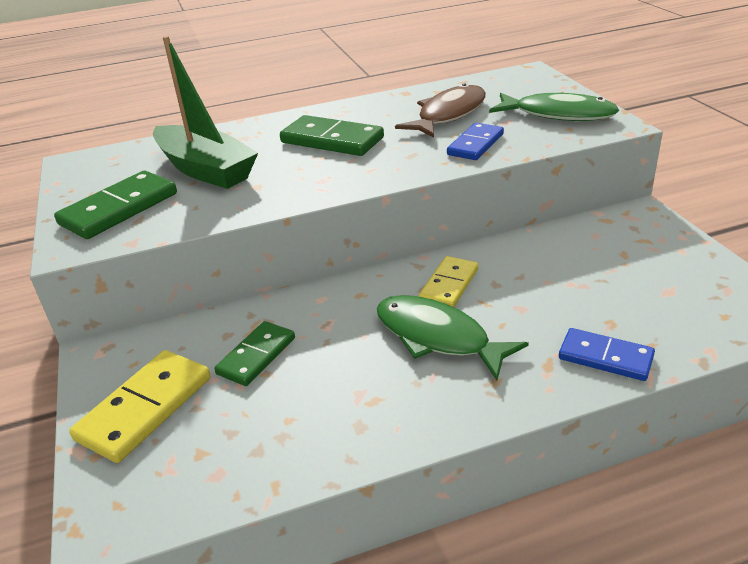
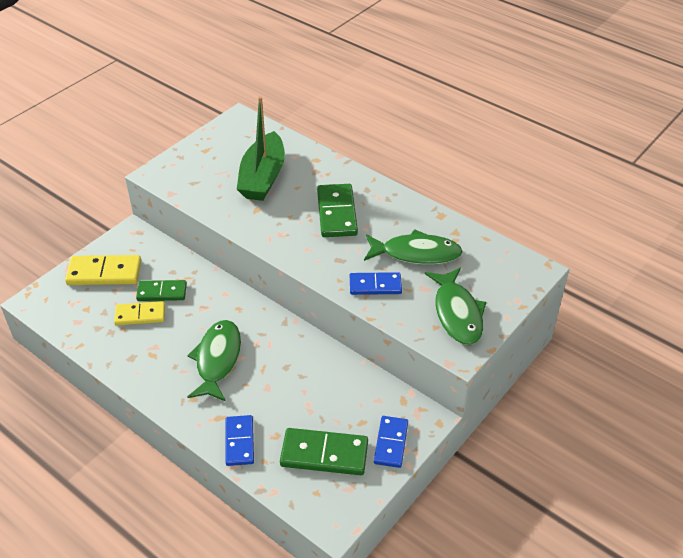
camera: 55 degrees right, 10 degrees up
(119, 209) = (199, 169): green domino -> green domino (324, 454)
(448, 115) = (416, 253): brown fish -> green fish
(449, 285) = (271, 345): yellow domino -> yellow domino (140, 315)
(667, 243) = (391, 443): none -> blue domino

